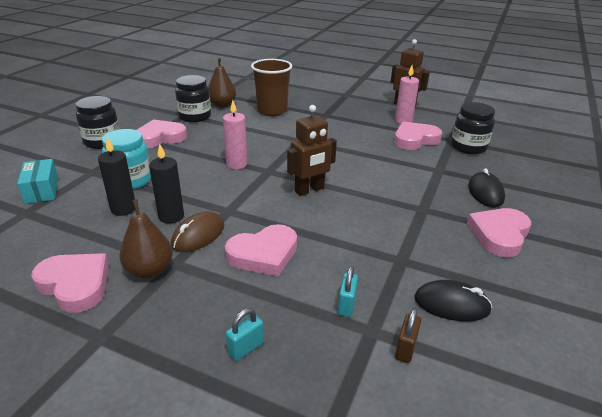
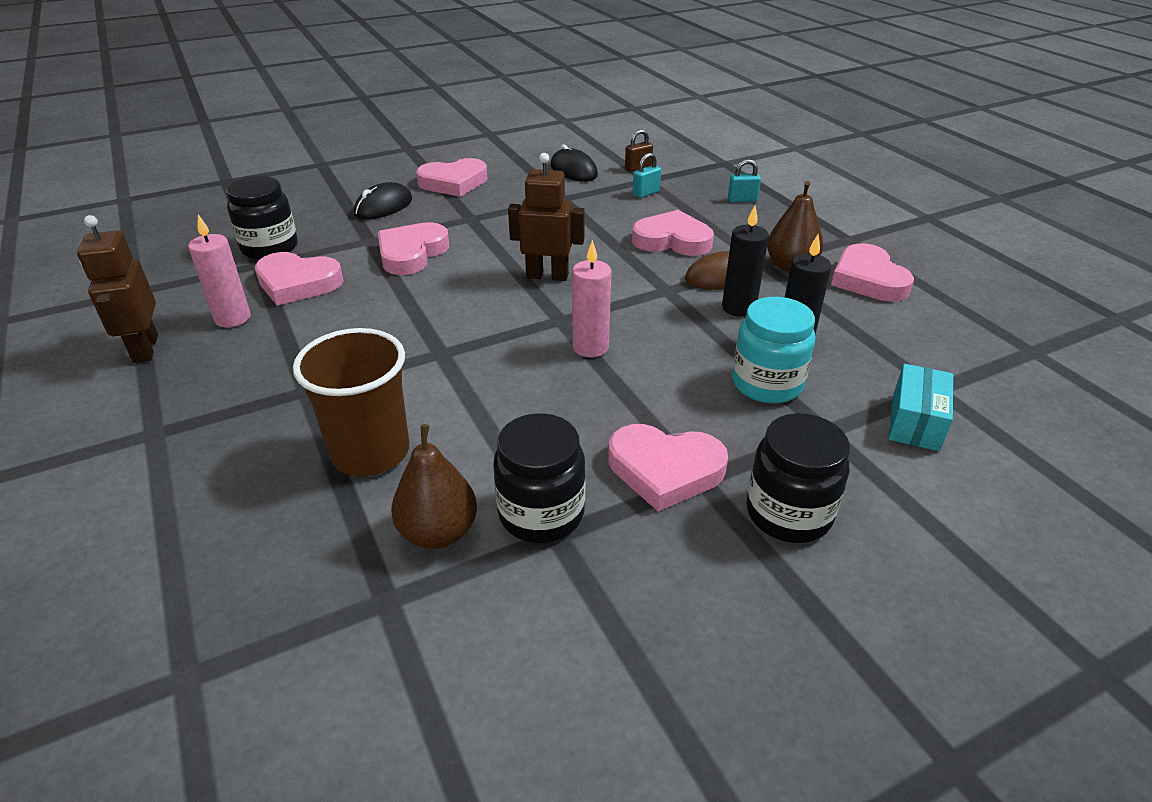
camera: 140 degrees left, 5 degrees up
(402, 172) = (411, 253): none -> pink heart

